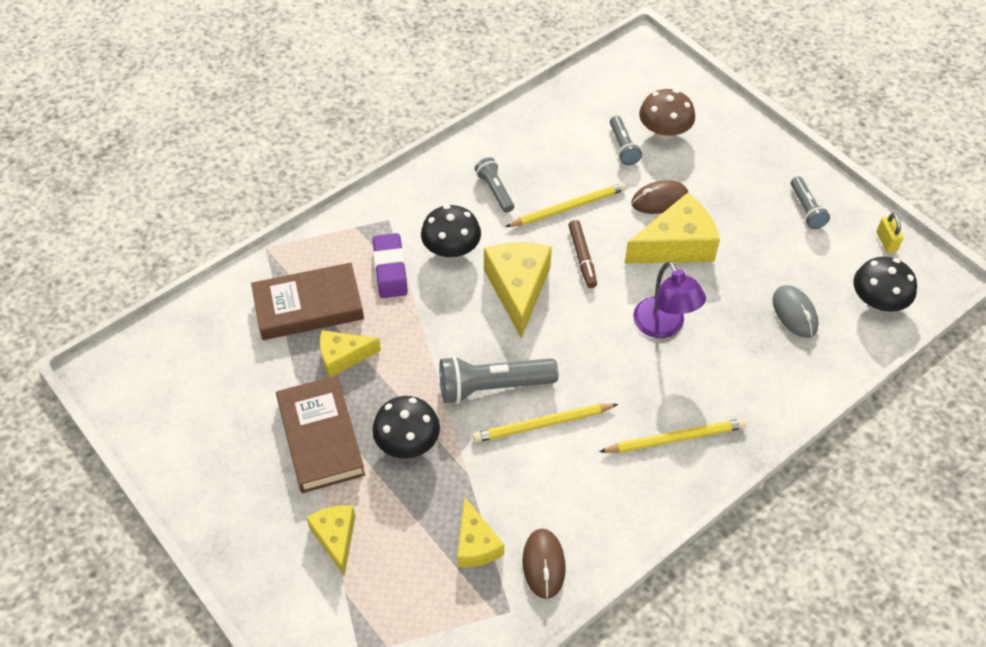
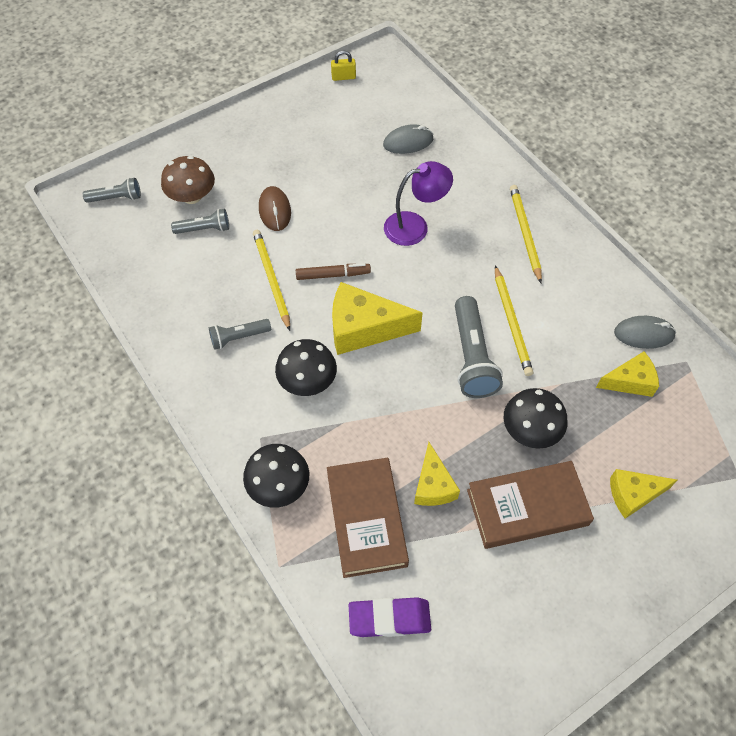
camera: 85 degrees left, 5 degrees up
(390, 269) = (326, 438): purple eraser -> purple eraser (389, 618)
(543, 564) = (644, 334): brown mouse -> grey mouse
(676, 245) = (328, 206): yellow cheese -> none
(806, 209) = (302, 117): grey flashlight -> grey flashlight (116, 198)
(878, 301) = (400, 93): black mushroom -> black mushroom (279, 485)

